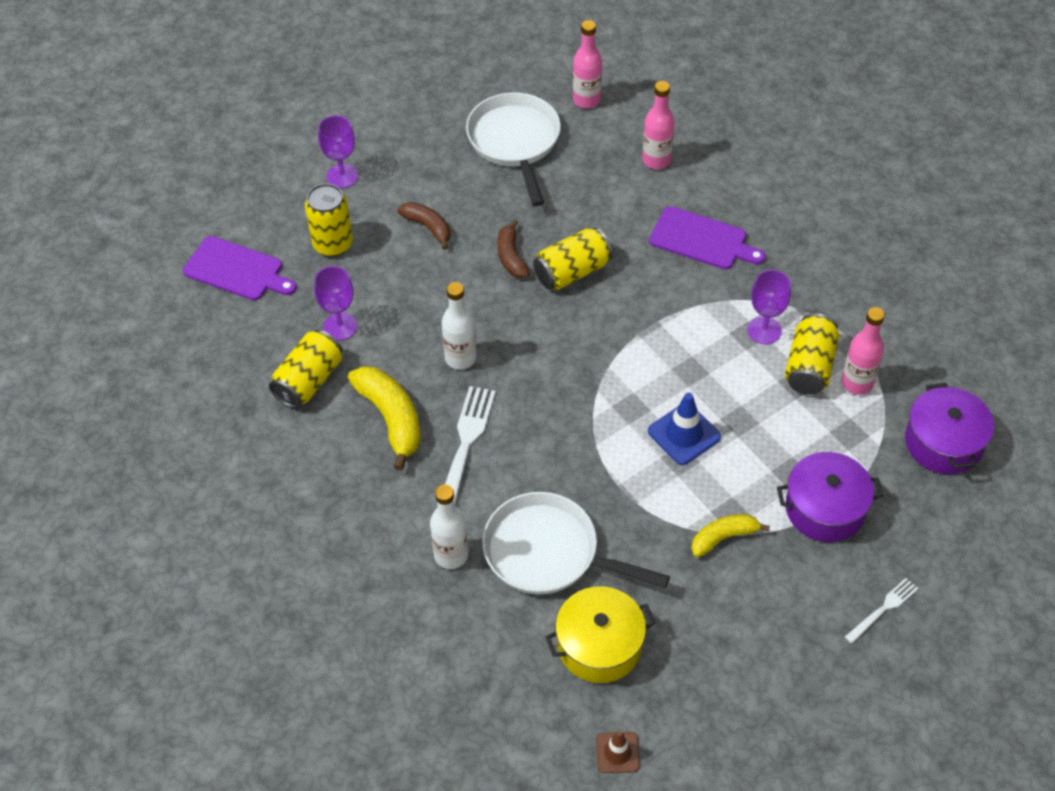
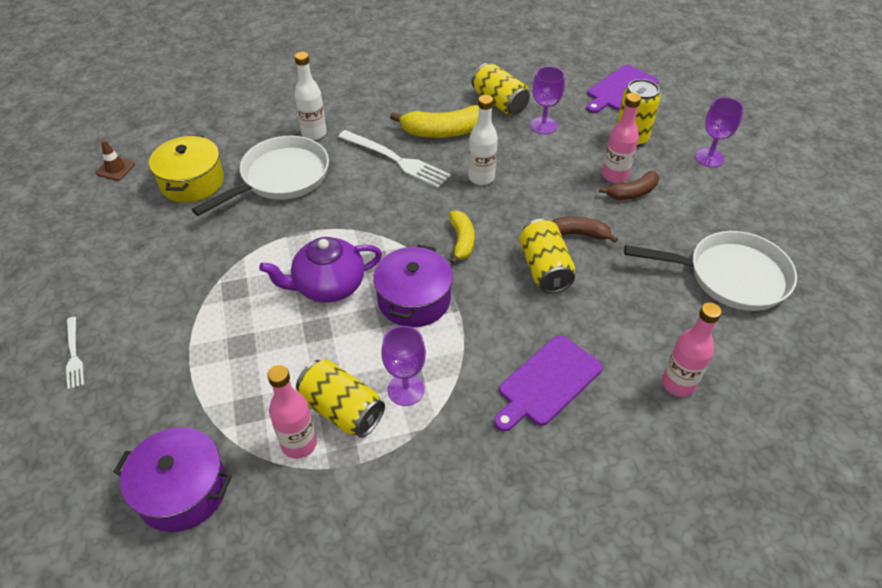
camera: 110 degrees right, 5 degrees down
(586, 100) = (788, 353): pink bottle -> pink bottle (615, 176)
(684, 434) = (328, 286): blue traffic cone -> purple teapot
(723, 537) = (217, 276): yellow banana -> yellow banana (461, 241)
(825, 509) = (190, 355): purple pot -> purple pot (414, 299)

